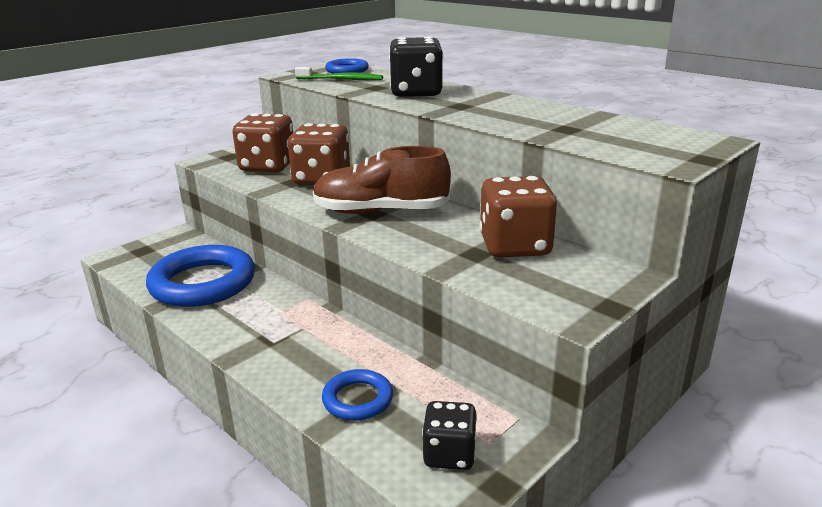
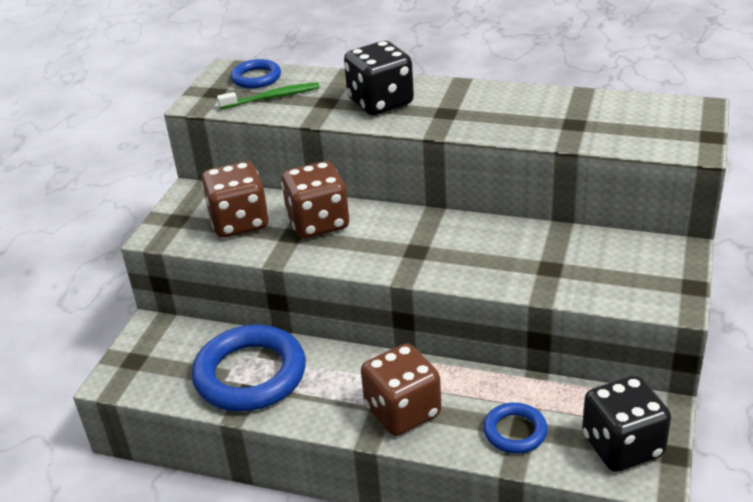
camera: 25 degrees left, 10 degrees up
(381, 212) = (422, 247): brown shoe -> none
(449, 454) = (622, 446): black dice -> black dice, size x1.60
(515, 246) = (573, 249): brown dice -> brown dice (402, 411)

